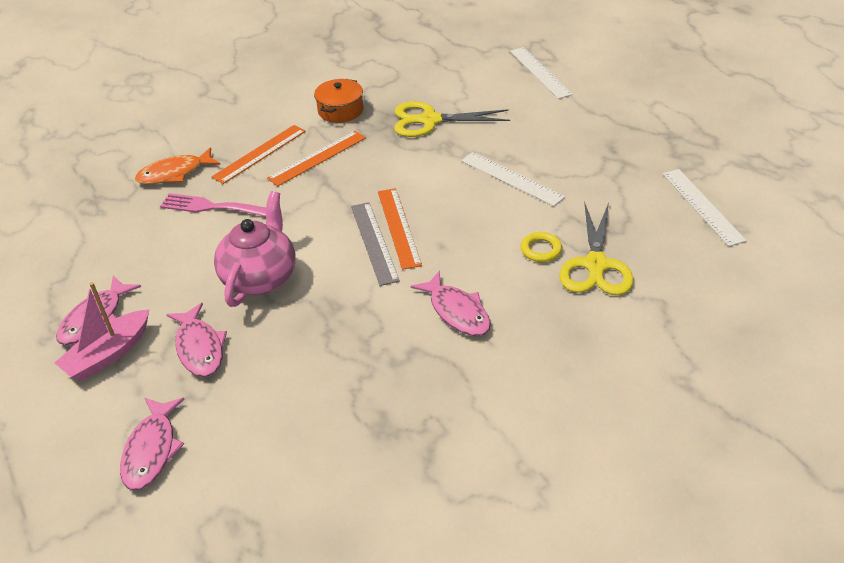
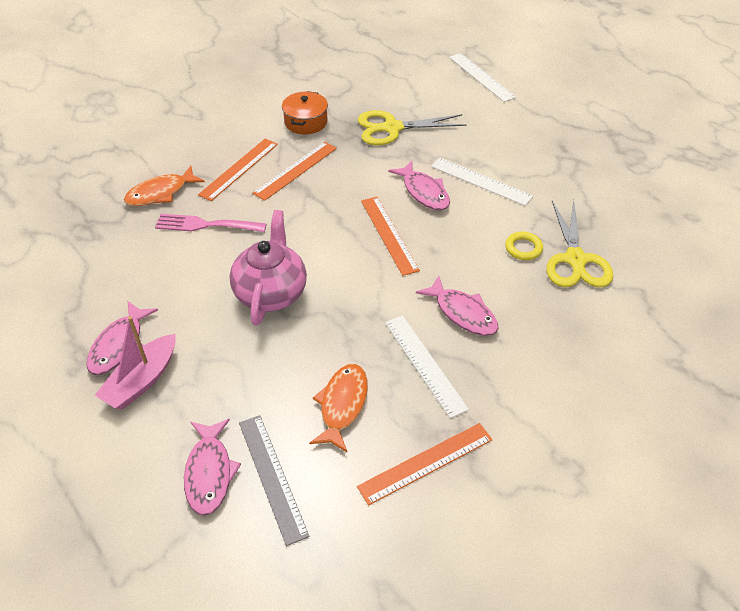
camera: 10 degrees left, 5 degrees up
(199, 348) = (230, 367): pink fish -> pink fish (424, 192)
(305, 395) = (342, 405): none -> orange fish
(374, 242) = (369, 251): grey ruler -> grey ruler (272, 477)
(378, 460) = (426, 463): none -> orange ruler
(702, 206) = (654, 198): white ruler -> white ruler (425, 364)

